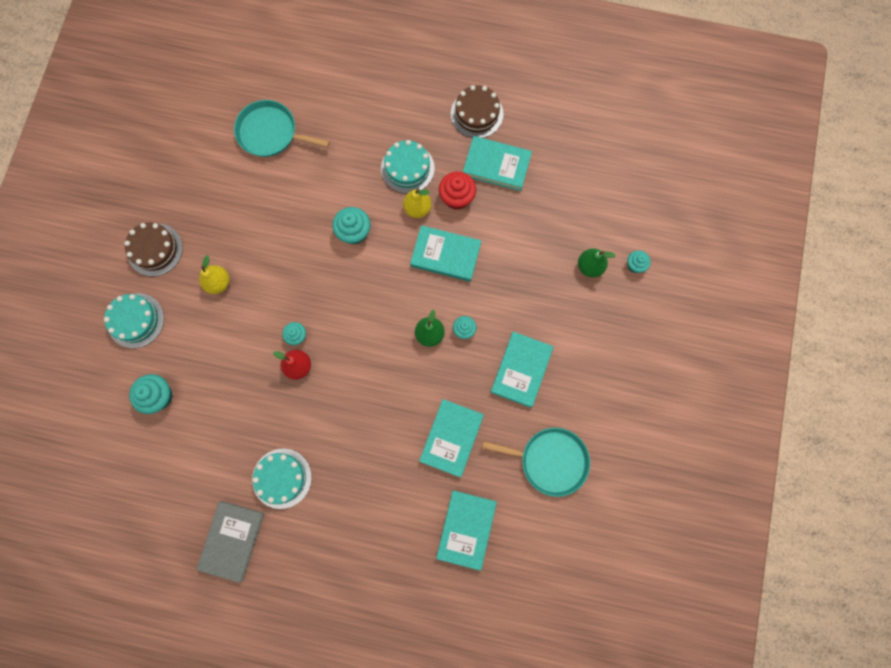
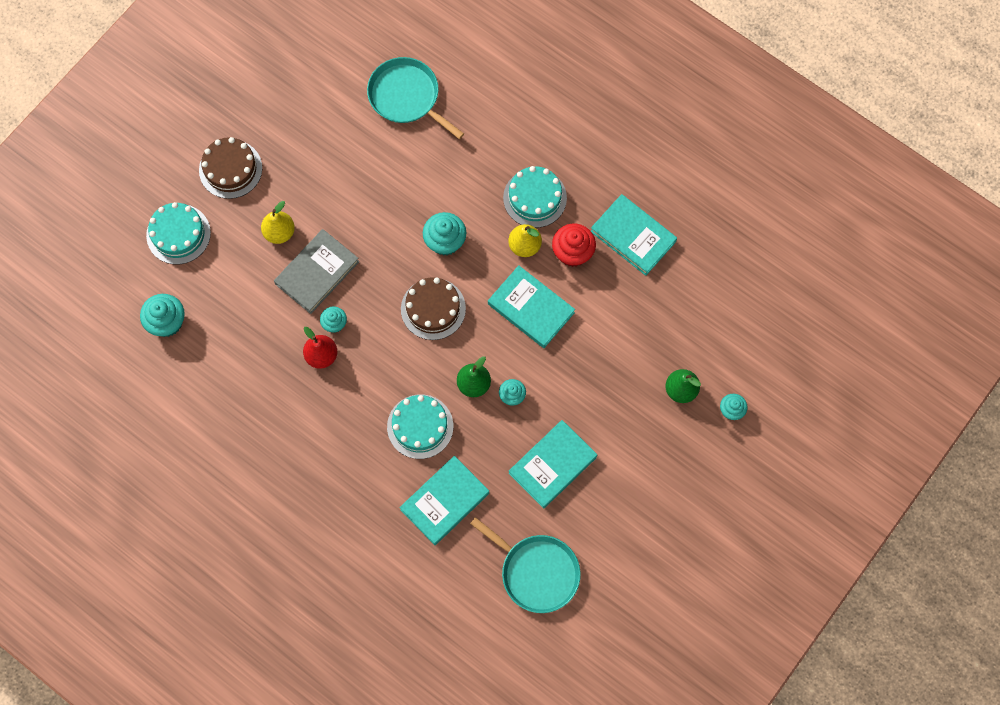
camera: 25 degrees right, 5 degrees down
(232, 540) = (174, 500): grey book -> grey book (317, 273)
(282, 478) = (252, 461): turquoise cake -> turquoise cake (420, 426)
(466, 529) = (415, 600): turquoise book -> none
(477, 114) = (639, 171): brown cake -> brown cake (433, 309)

